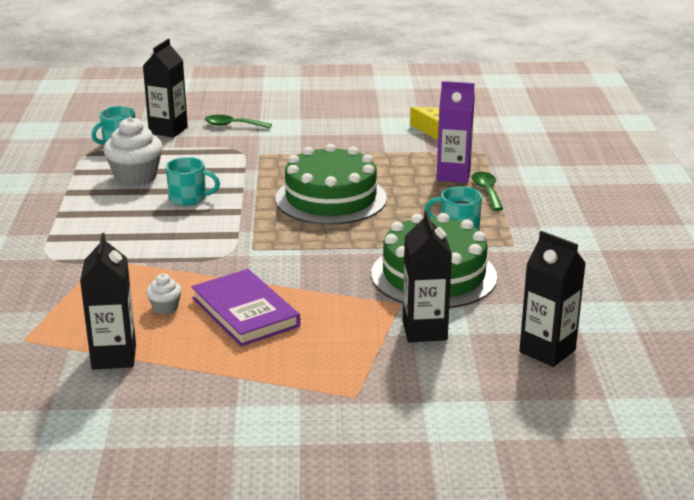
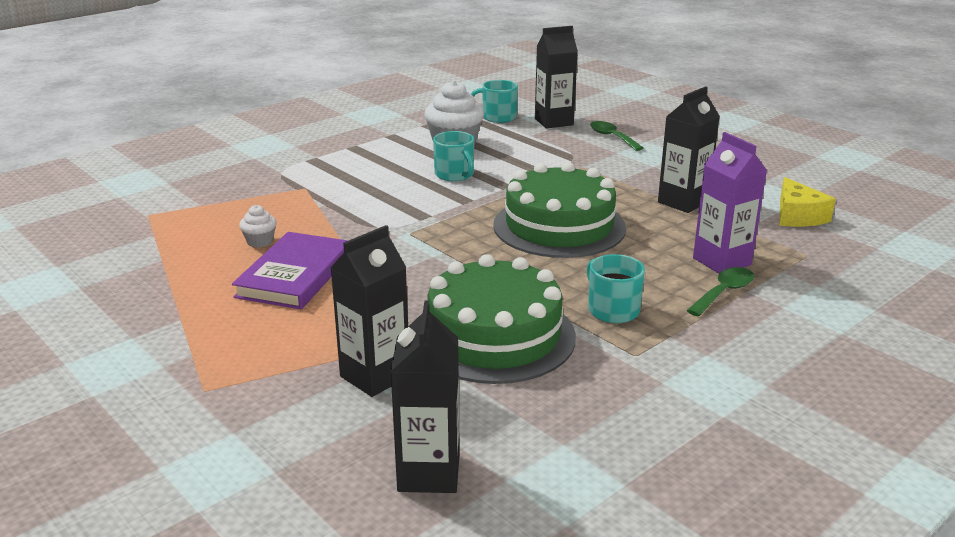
camera: 50 degrees right, 0 degrees up
(114, 357) = (158, 255): black carton -> black carton (683, 202)

